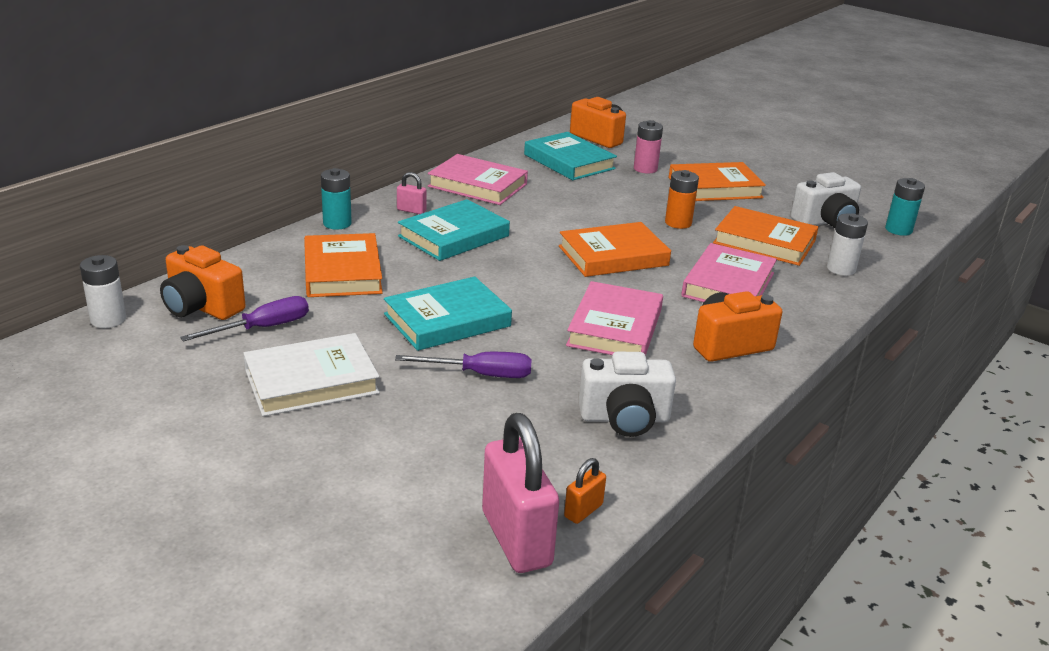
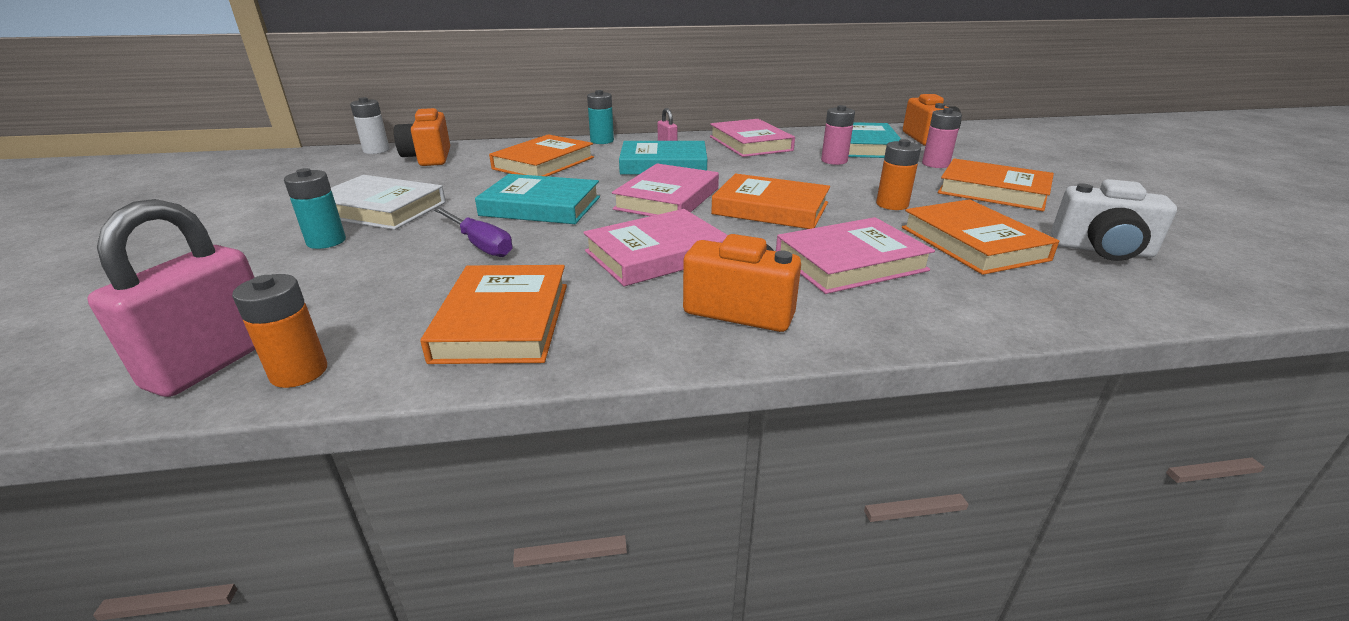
camera: 45 degrees right, 0 degrees up
(263, 328) = (430, 176): purple screwdriver -> none
(527, 274) = (667, 199): none -> pink book
(574, 187) = (834, 161): none -> pink battery
(583, 511) = (299, 372): orange padlock -> orange battery
(624, 418) = (503, 321): white camera -> orange book
(841, 269) = (1043, 295): white battery -> none
(898, 230) = (1225, 287): turquoise battery -> turquoise battery (326, 241)

